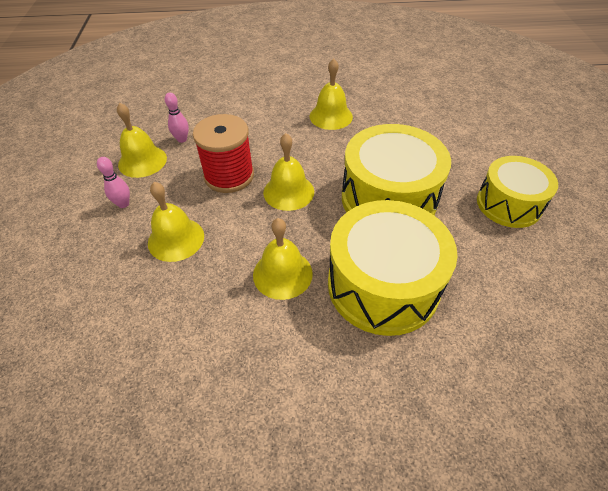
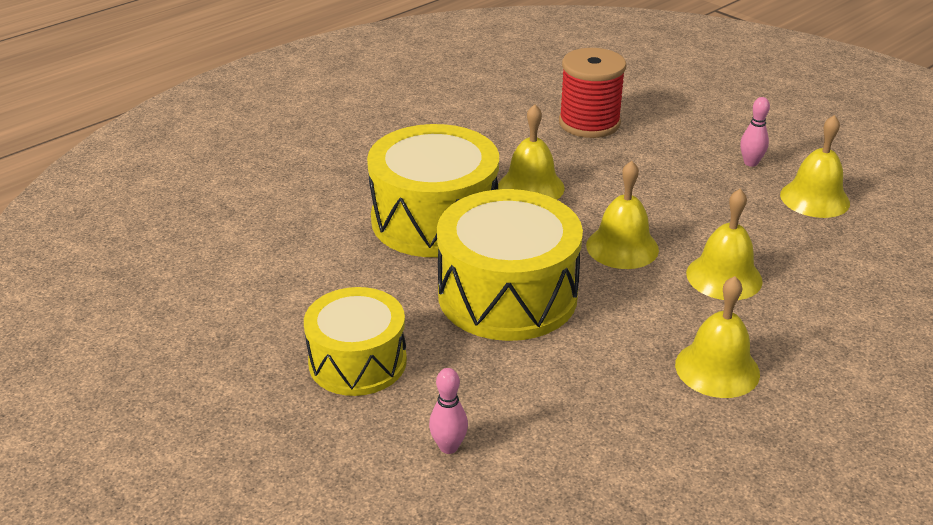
camera: 140 degrees right, 15 degrees down
(176, 239) = (657, 165): yellow bell -> yellow bell (724, 277)
(182, 139) = (826, 237): pink bowling pin -> pink bowling pin (448, 447)
(229, 176) = (706, 230): red spool -> red spool (589, 123)

